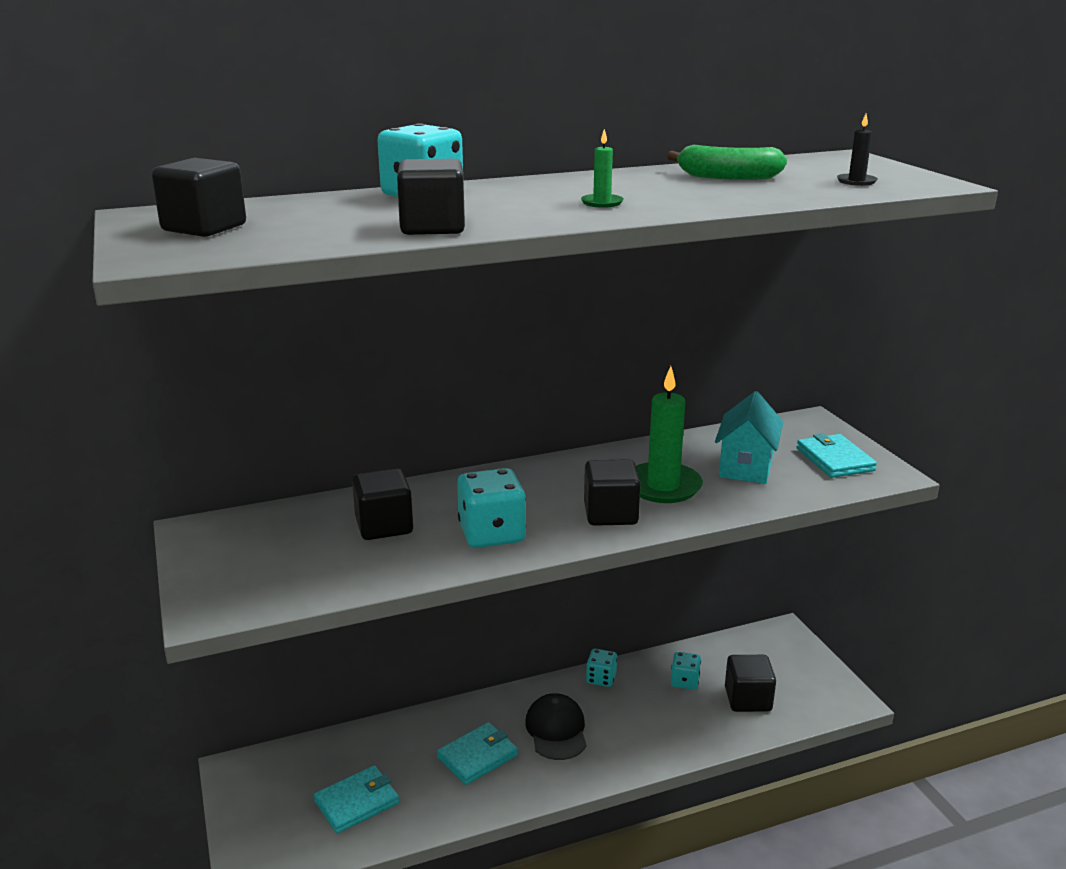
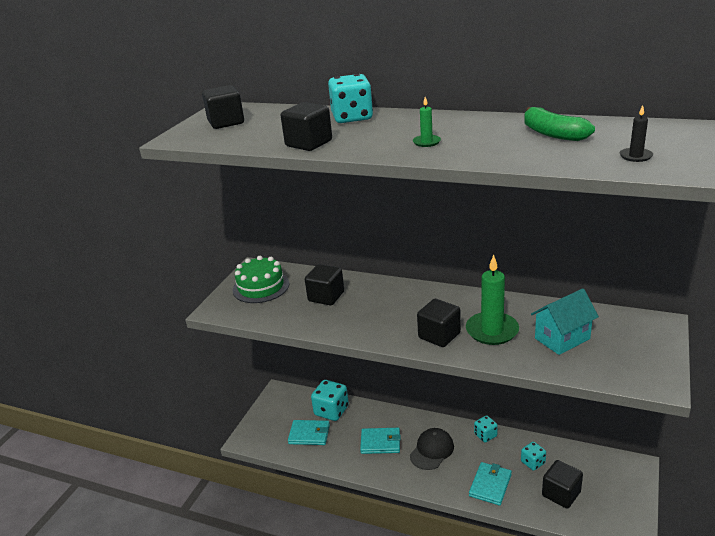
camera: 45 degrees right, 5 degrees up
(249, 551) = (261, 287): none -> green cake
(491, 534) = (366, 321): turquoise dice -> turquoise dice (331, 411)
(834, 459) = (633, 357): turquoise wallet -> turquoise wallet (490, 485)

